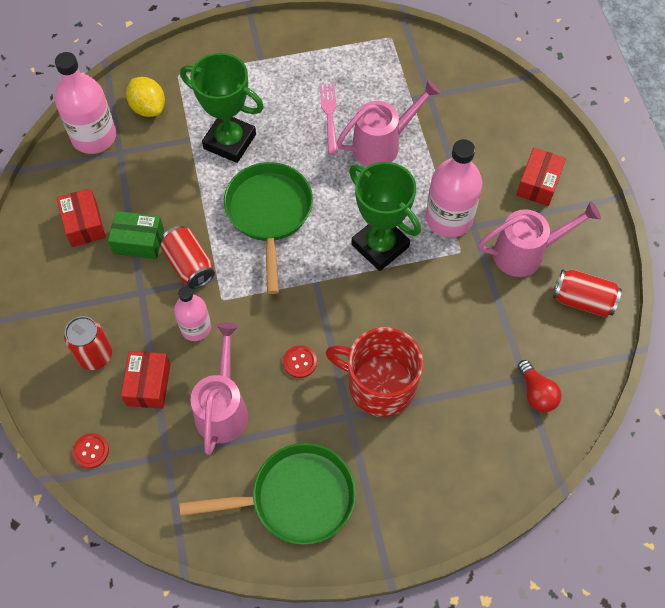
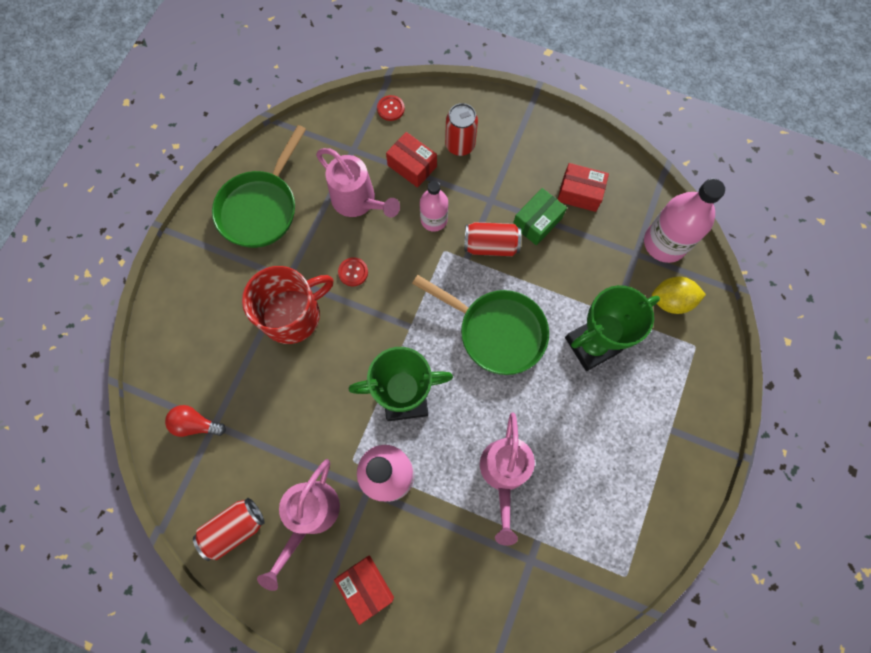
camera: 125 degrees right, 10 degrees up
(329, 115) = (566, 448): pink fork -> none

